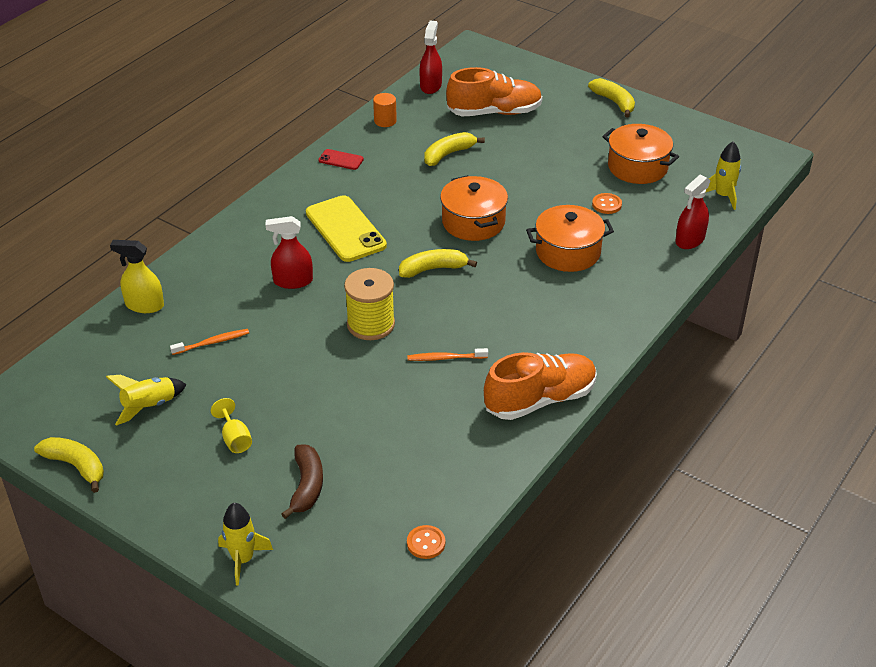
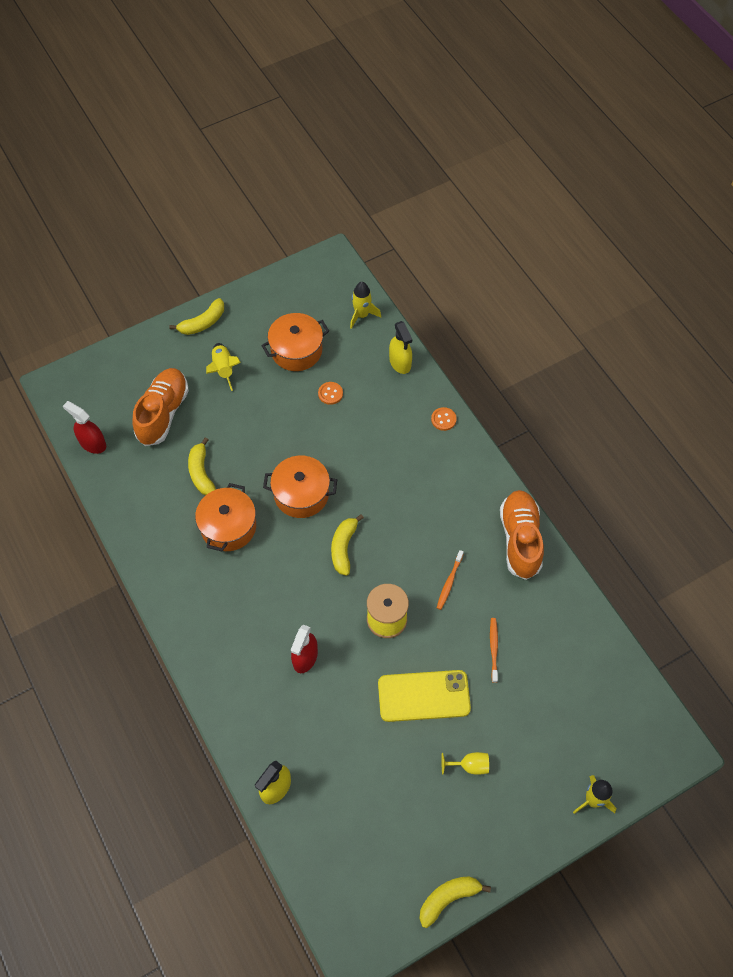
camera: 65 degrees left, 20 degrees up
(149, 406) = (404, 820): yellow rocket -> yellow rocket (223, 369)
(212, 342) = (351, 747): orange toothbrush -> orange toothbrush (493, 649)
(307, 486) = (539, 731): brown banana -> none
(341, 160) = (159, 558): red phone -> none
(345, 229) = (259, 592): yellow phone -> yellow phone (424, 696)
(385, 121) = (123, 501): orange cylinder -> none
(426, 543) = (623, 672): orange button -> orange button (443, 419)
(568, 252) = (372, 446): orange pot -> orange pot (228, 526)
(614, 102) = (203, 323): yellow banana -> yellow banana turned 150 degrees clockwise
(690, 240) = (400, 362): red spray bottle -> yellow spray bottle

